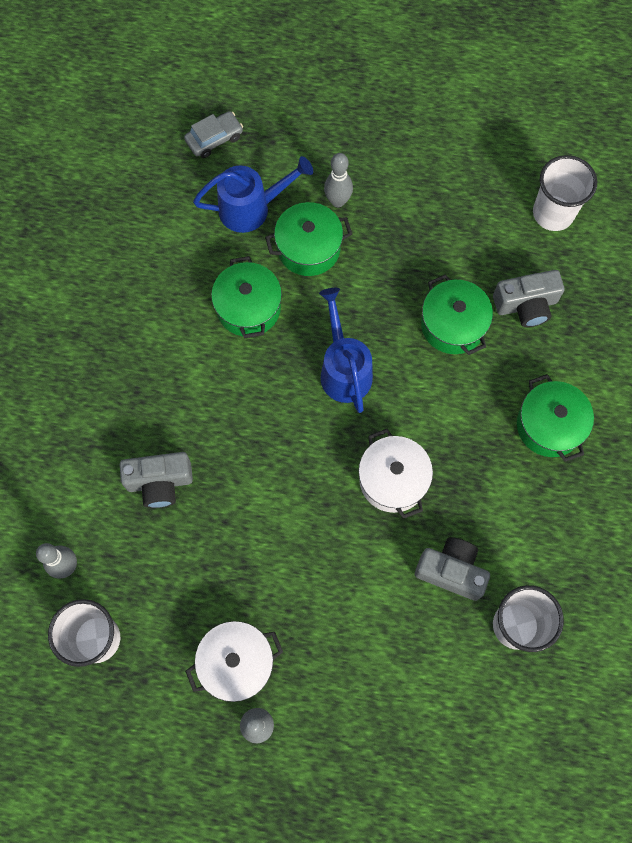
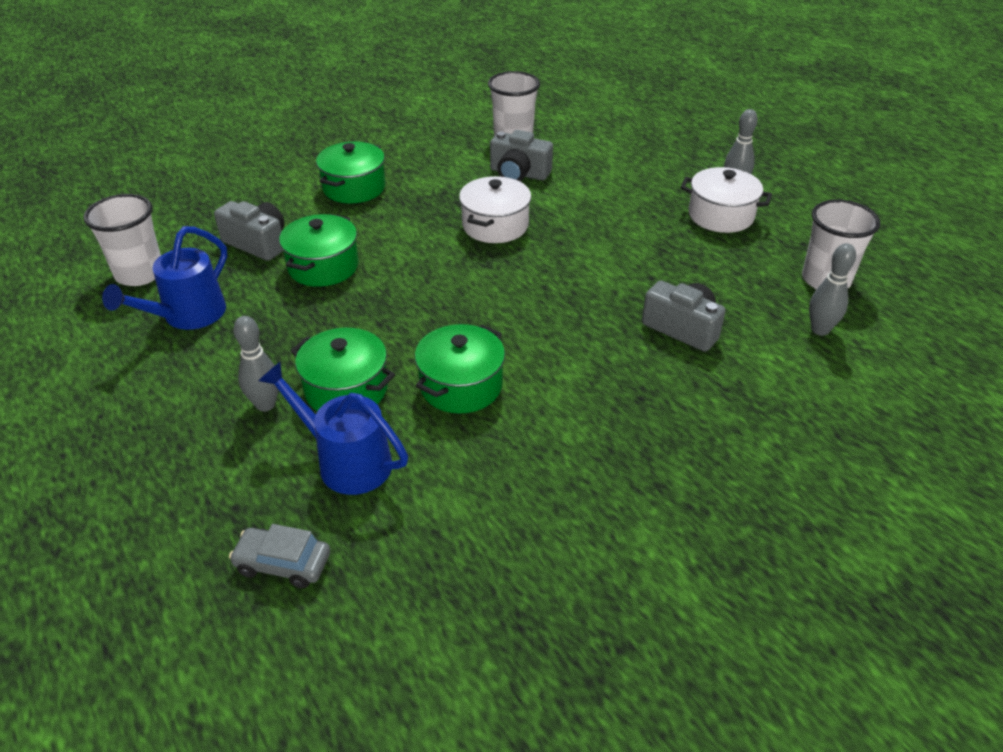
camera: 135 degrees left, 30 degrees down
(344, 368) = (441, 296): blue watering can -> blue watering can (187, 316)
(451, 571) = (519, 173): grey camera -> grey camera turned 45 degrees counterclockwise

